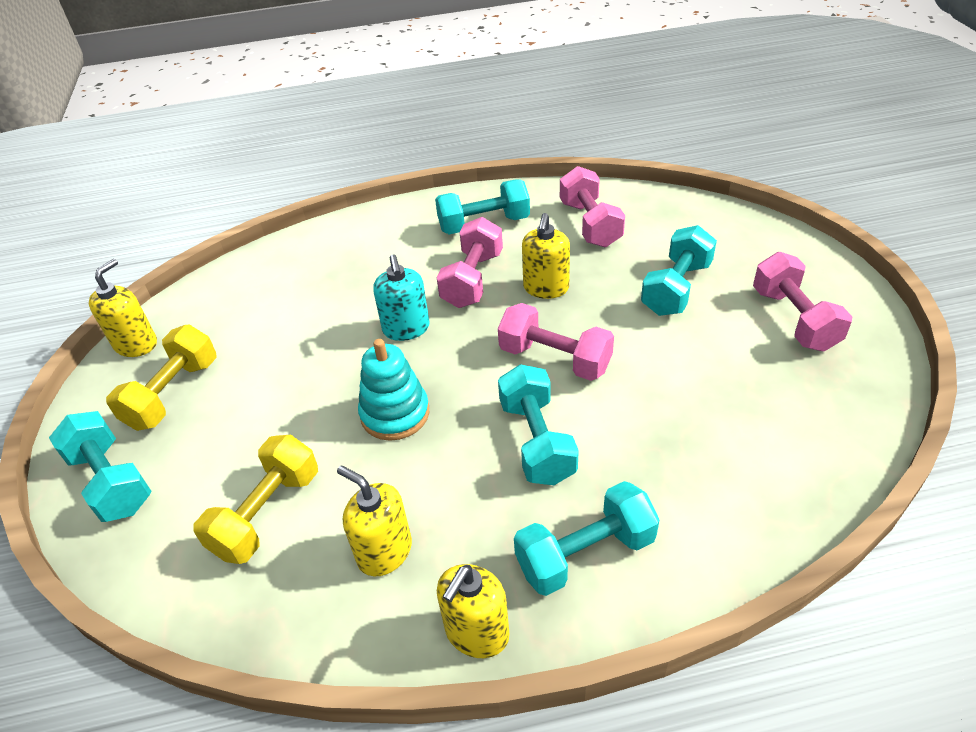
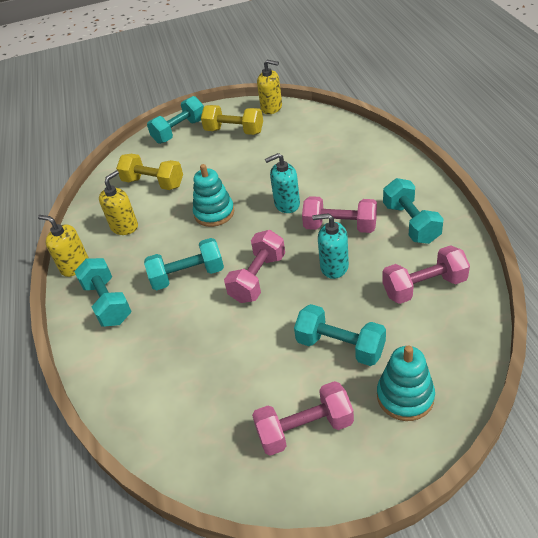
camera: 90 degrees right, 0 degrees up
(546, 288) = (334, 266): yellow soap dispenser -> turquoise soap dispenser
(740, 248) = (405, 396): none -> turquoise stacking toy

